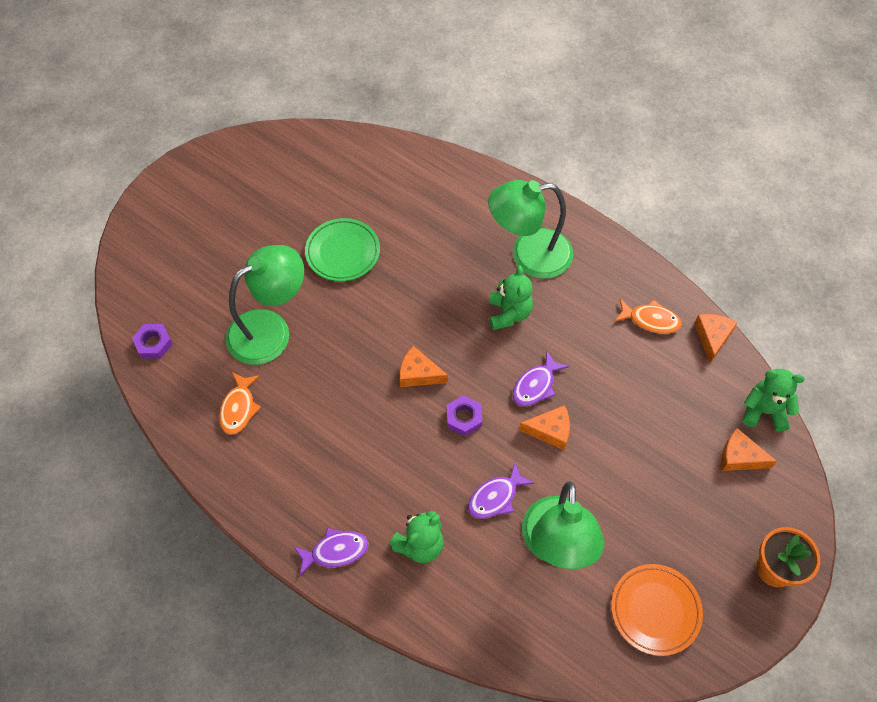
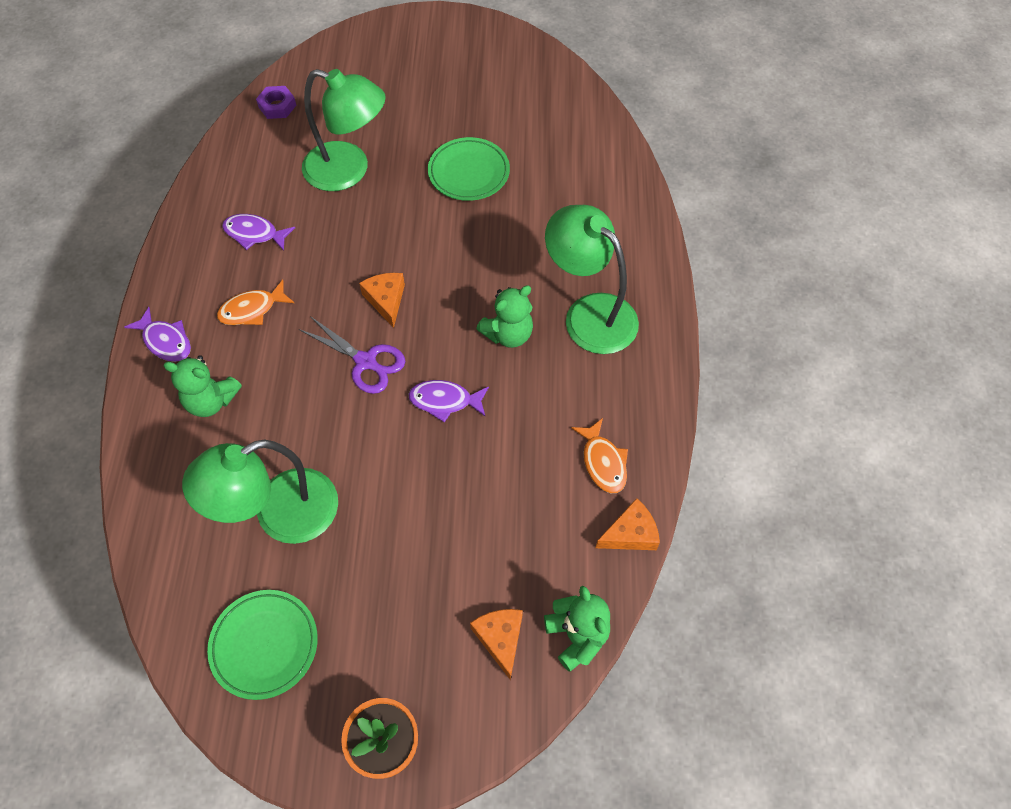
camera: 55 degrees right, 0 degrees up
(239, 408) = (257, 195): orange fish -> orange fish (252, 309)
(464, 418) = (365, 362): purple nut -> purple scissors
(496, 497) = (299, 434): purple fish -> purple fish (254, 234)
(550, 431) = (403, 441): orange cheese -> none
(655, 610) = (264, 645): orange plate -> green plate

